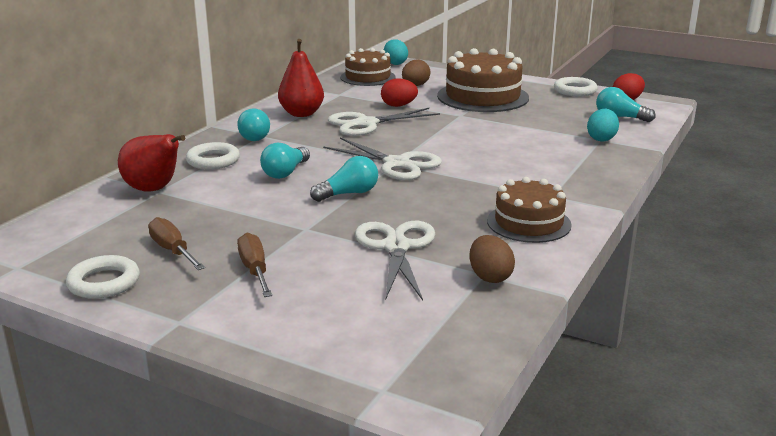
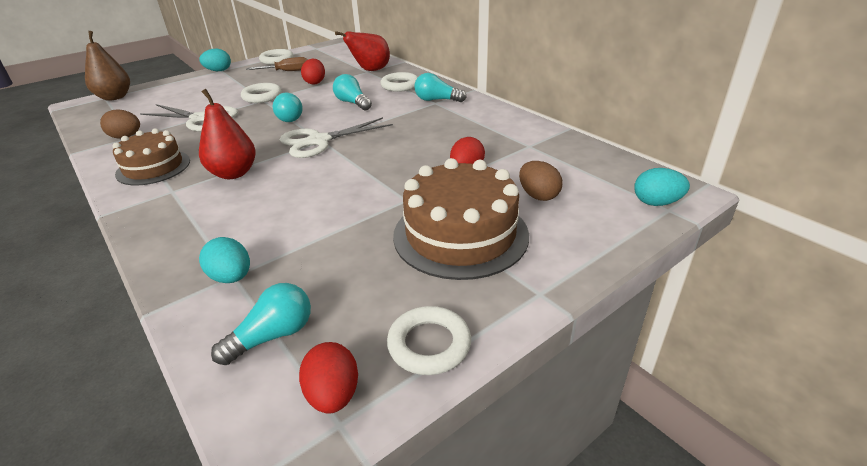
camera: 115 degrees right, 10 degrees up
(183, 323) = (218, 71): none -> turquoise egg
(220, 213) = (315, 82): none -> red egg
(255, 270) = (238, 85): brown screwdriver -> none
(294, 233) = (262, 96): none -> white ring
(301, 114) = (477, 121): red pear -> red pear (233, 173)
(366, 124) = (425, 144): white scissors -> none
(367, 77) = (590, 171): brown cake -> none
(374, 377) = (114, 97): none -> brown pear

